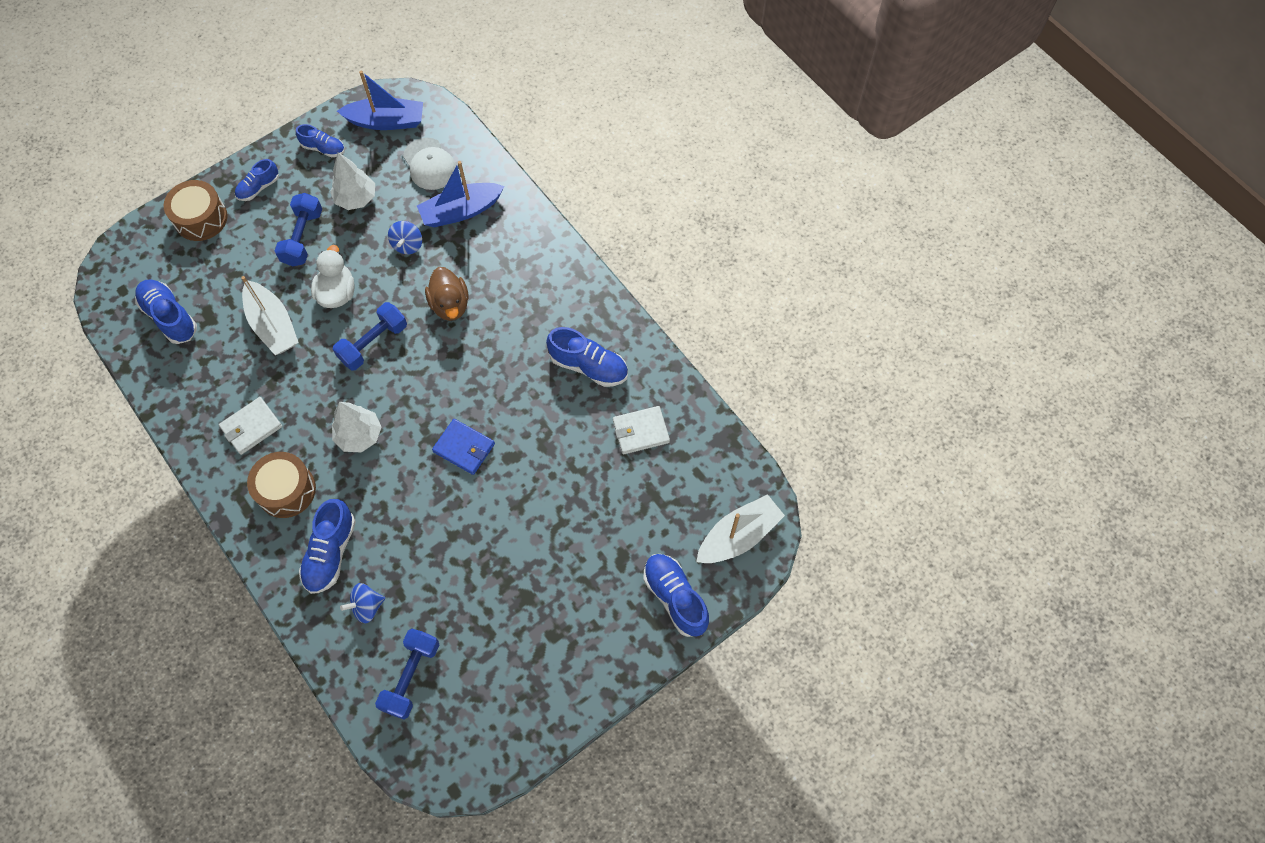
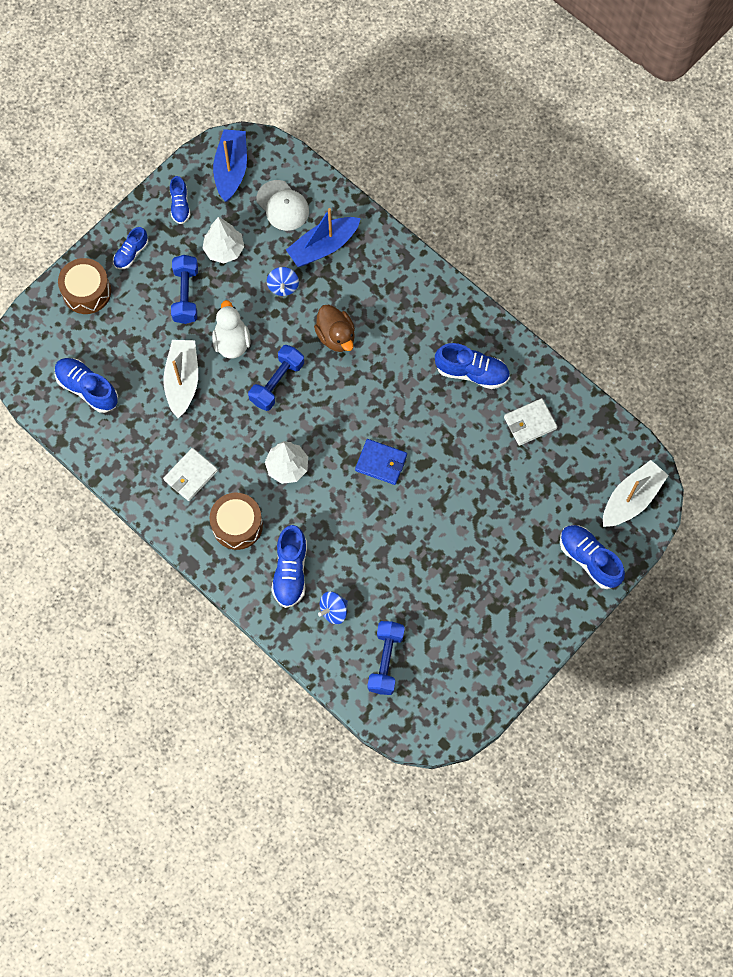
camera: 10 degrees left, 5 degrees up
(273, 325) = (182, 381): white boat -> white boat turned 135 degrees counterclockwise
(323, 148) = (180, 205): blue shoe -> blue shoe turned 75 degrees clockwise
(386, 121) = (231, 169): blue boat -> blue boat turned 75 degrees counterclockwise

